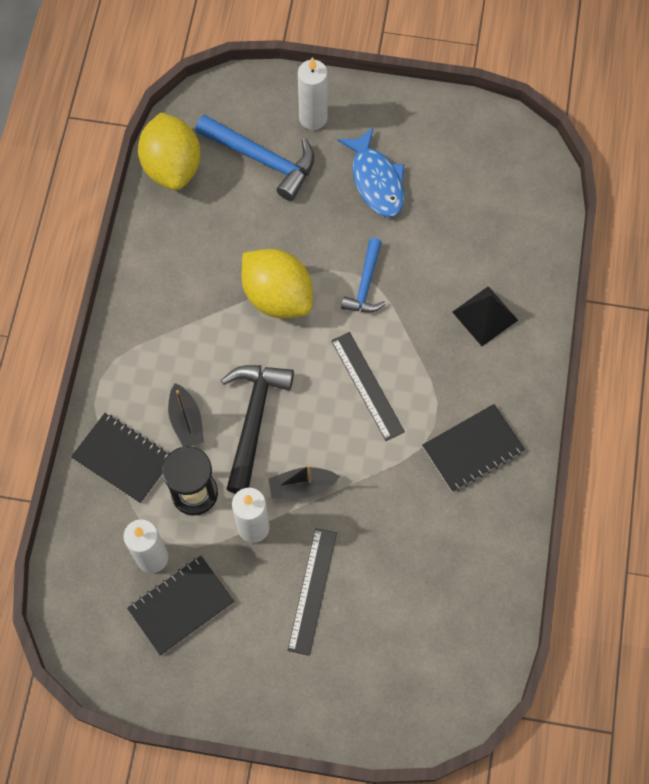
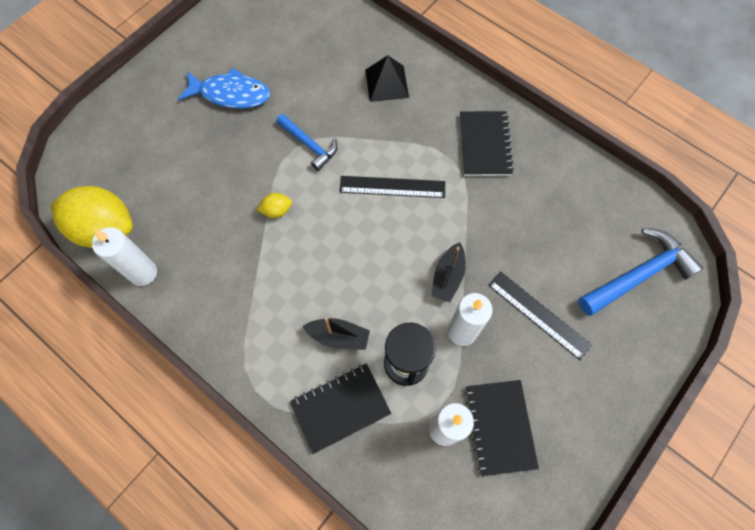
camera: 60 degrees left, 0 degrees up
(253, 421) = (370, 284): black hammer -> none
(262, 159) = (152, 160): blue hammer -> blue hammer (638, 275)
(277, 296) = (276, 210): yellow lemon -> yellow lemon, size x0.42
(313, 118) = (146, 108): white candle -> white candle (143, 273)

